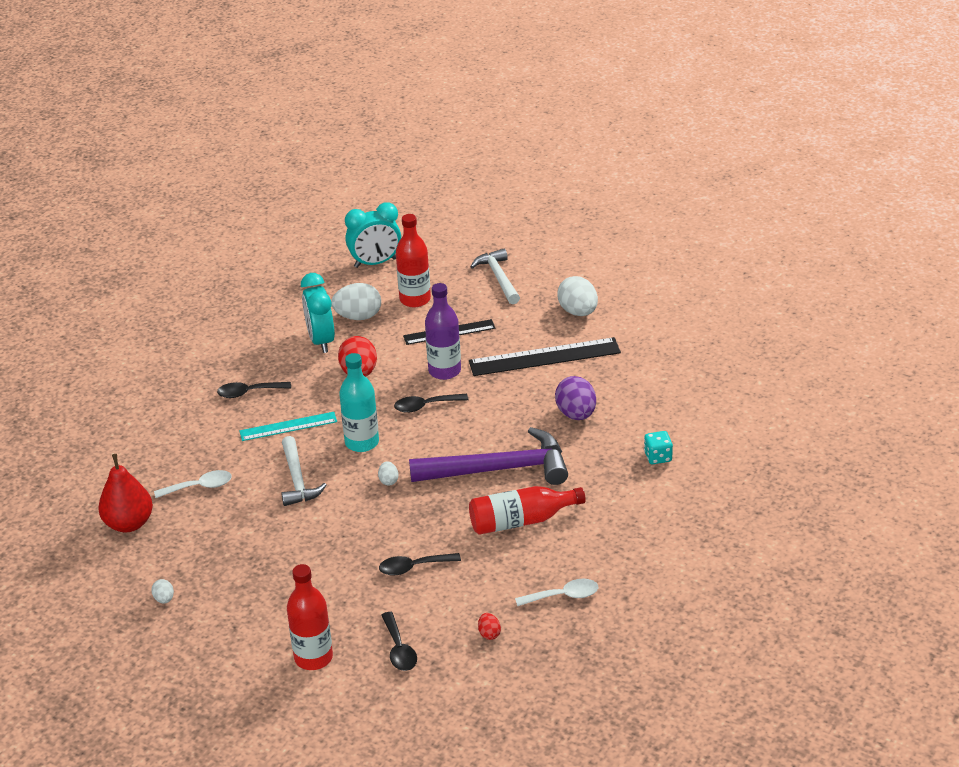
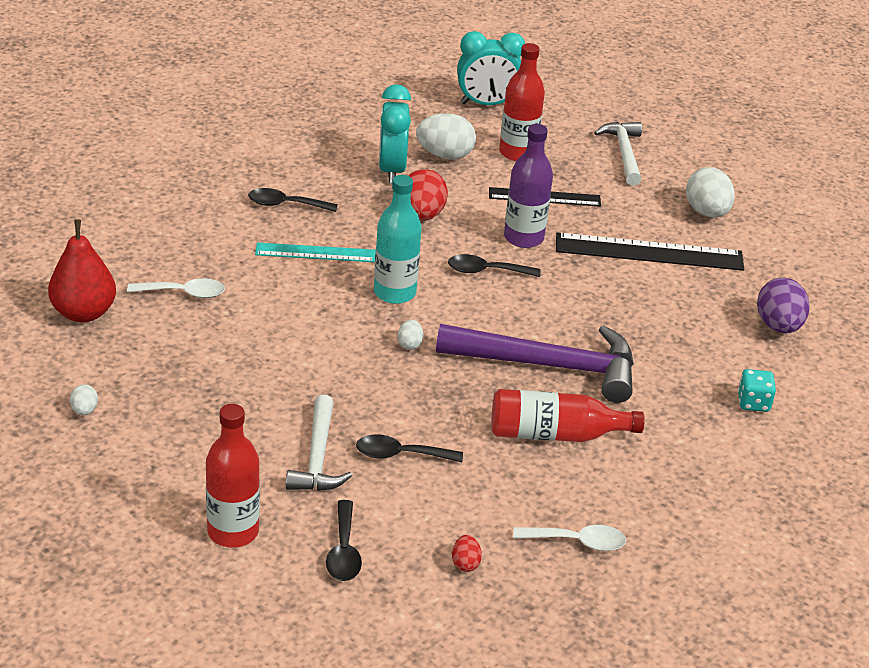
camera: 10 degrees right, 0 degrees up
(297, 479) = (301, 314): white hammer -> white hammer (317, 457)
(576, 414) = (666, 326): purple egg -> purple egg (778, 326)

